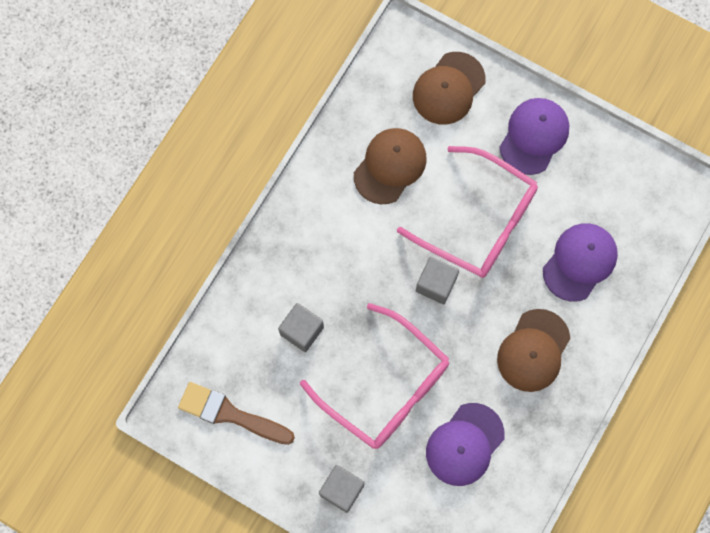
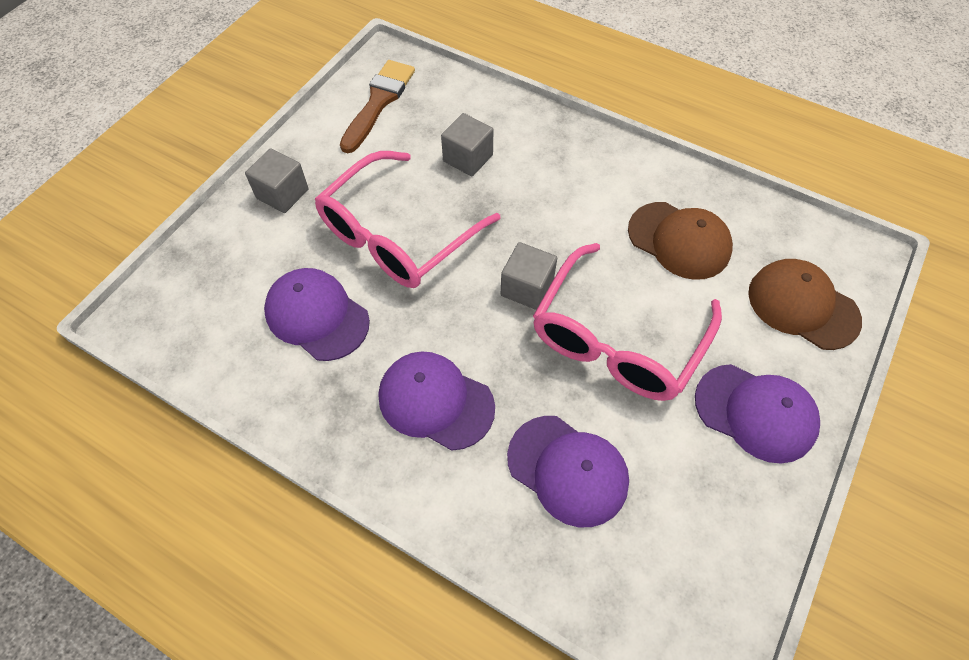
camera: 90 degrees right, 15 degrees down
(533, 350) = (435, 401): brown cap -> purple cap

